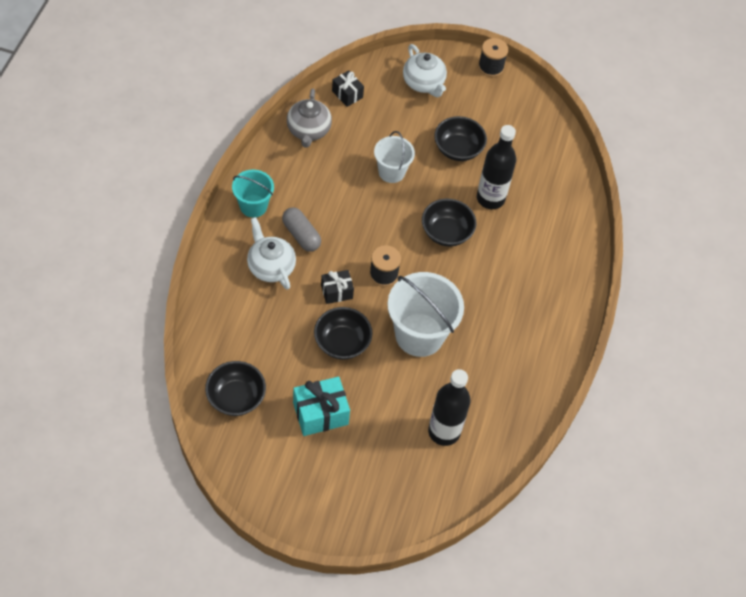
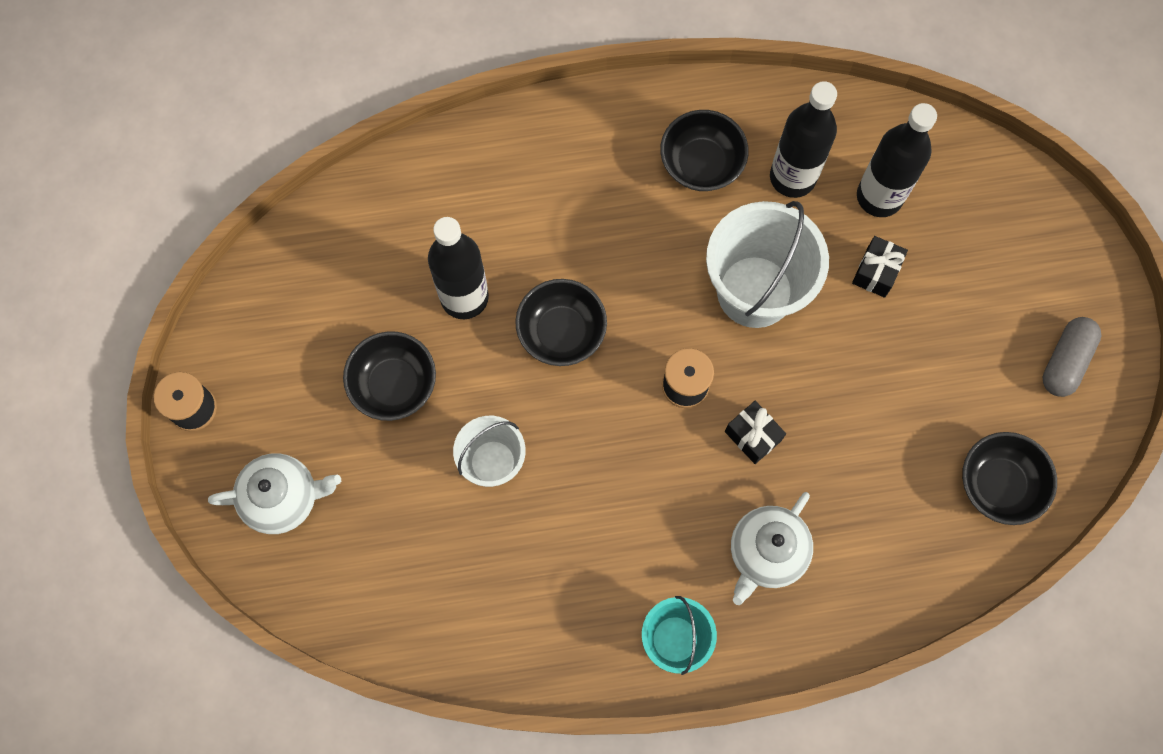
camera: 110 degrees left, 15 degrees up
(301, 235) = (686, 538): grey capsule -> grey capsule (1065, 361)
(308, 131) = (481, 633): grey teapot -> none
(320, 413) = (951, 361): turquoise gift -> none
(342, 342) = (829, 387): black bowl -> black bowl (701, 163)
(347, 94) = (371, 610): black gift -> black gift (876, 272)
(424, 83) = (283, 498): white teapot -> white teapot turned 45 degrees clockwise
(481, 391) = (792, 177): none -> black bottle

